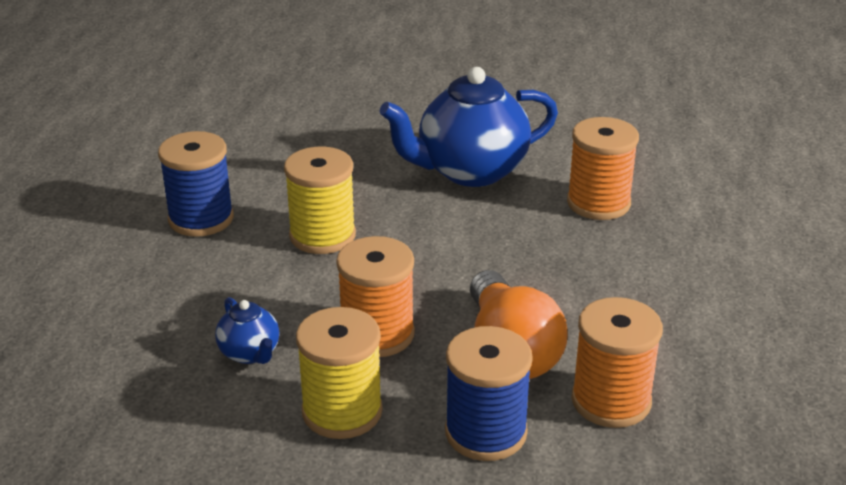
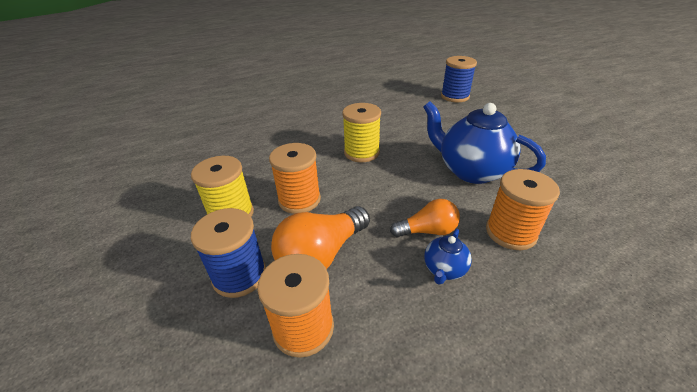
camera: 60 degrees right, 5 degrees up
(201, 219) = (341, 122): blue spool -> blue spool (455, 96)
(250, 353) = (259, 171): blue teapot -> blue teapot (444, 269)
(544, 255) = (427, 231): none -> orange light bulb

